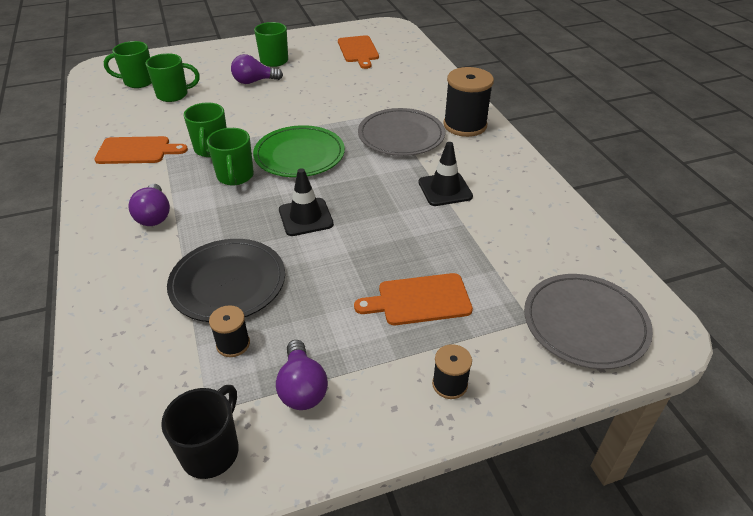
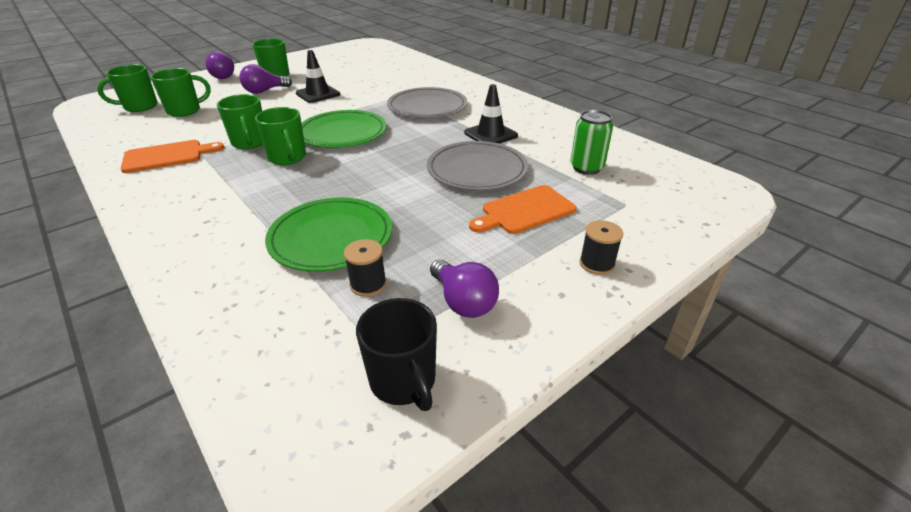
camera: 20 degrees left, 5 degrees down
(154, 216) = (216, 201): purple light bulb -> purple light bulb (222, 76)
(211, 451) = (403, 381): black mug -> black mug turned 150 degrees clockwise
(228, 283) = (331, 237): black plate -> green plate
(305, 217) = (378, 174): black traffic cone -> black traffic cone (318, 94)
(358, 51) = (351, 60): orange cutting board -> none
(465, 125) = (476, 93): black spool -> none
(519, 260) = (586, 168): none -> green can
(585, 323) = (669, 197): grey plate -> grey plate (477, 170)

